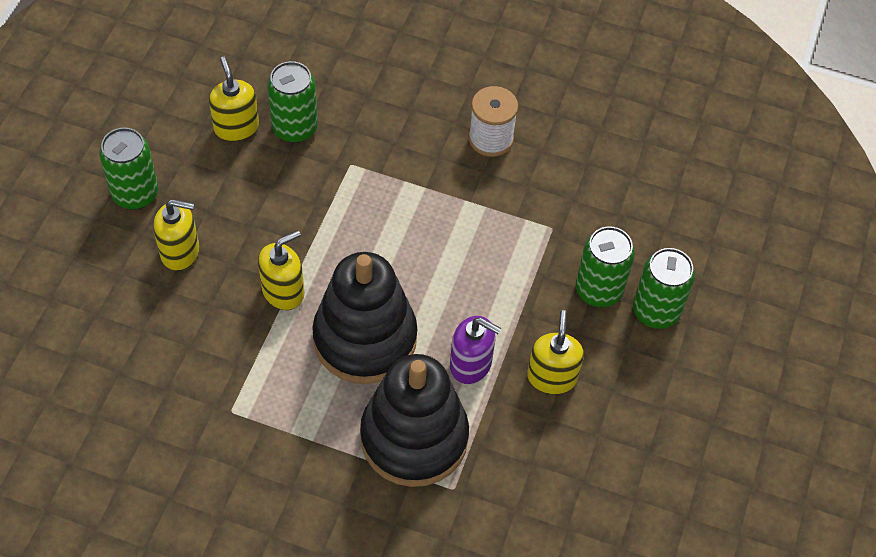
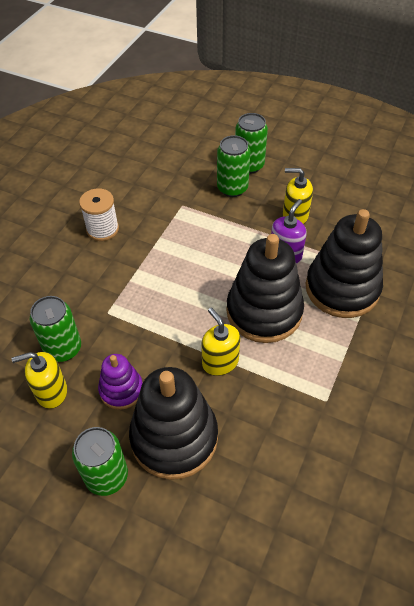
camera: 80 degrees left, 5 degrees down
(180, 251) = (174, 437): yellow soap dispenser -> black stacking toy
(240, 193) = (121, 390): none -> purple stacking toy

